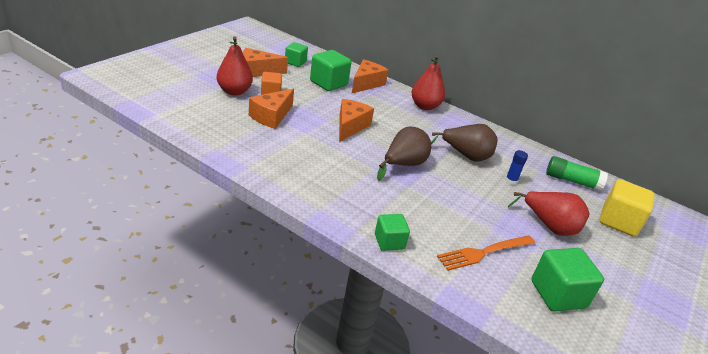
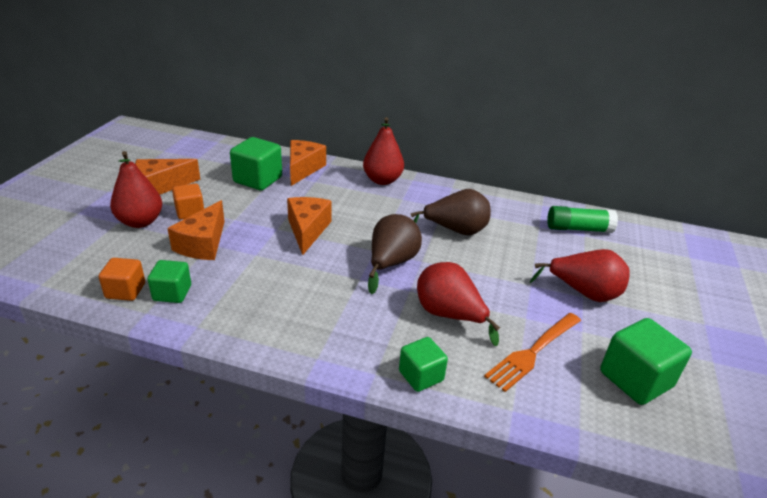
camera: 15 degrees left, 0 degrees up
(208, 132) = (125, 291): none -> orange cube
(295, 62) = (205, 162): green cube -> green cube (172, 293)
(430, 210) = (449, 315): none -> red pear
(511, 181) = (517, 248): blue glue stick -> none
(618, 221) = (647, 264): yellow cube -> none

